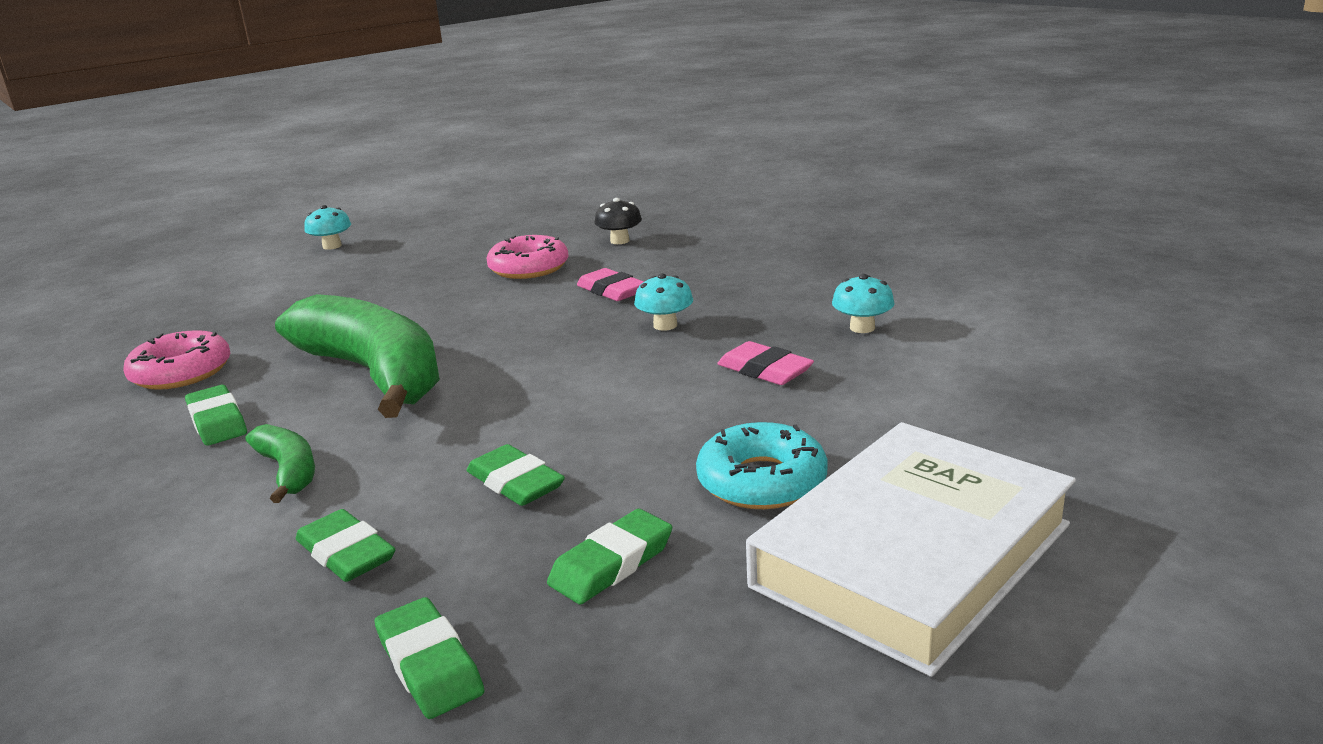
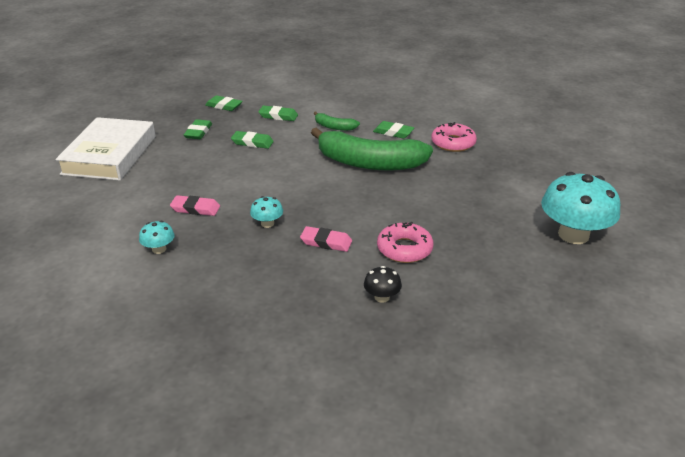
camera: 145 degrees right, 10 degrees up
(332, 246) = (573, 235): turquoise mushroom -> turquoise mushroom, size x2.21
(762, 481) = (168, 163): turquoise donut -> none

